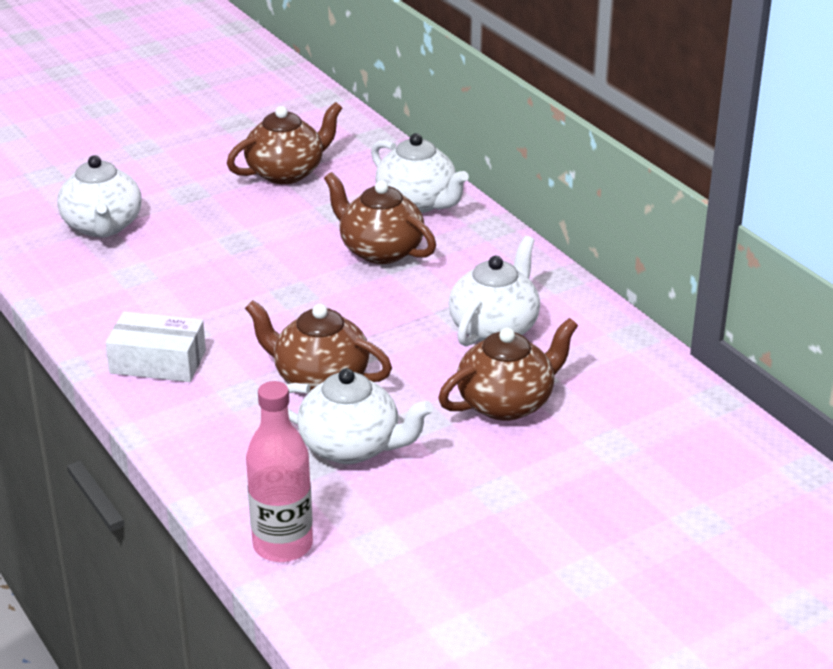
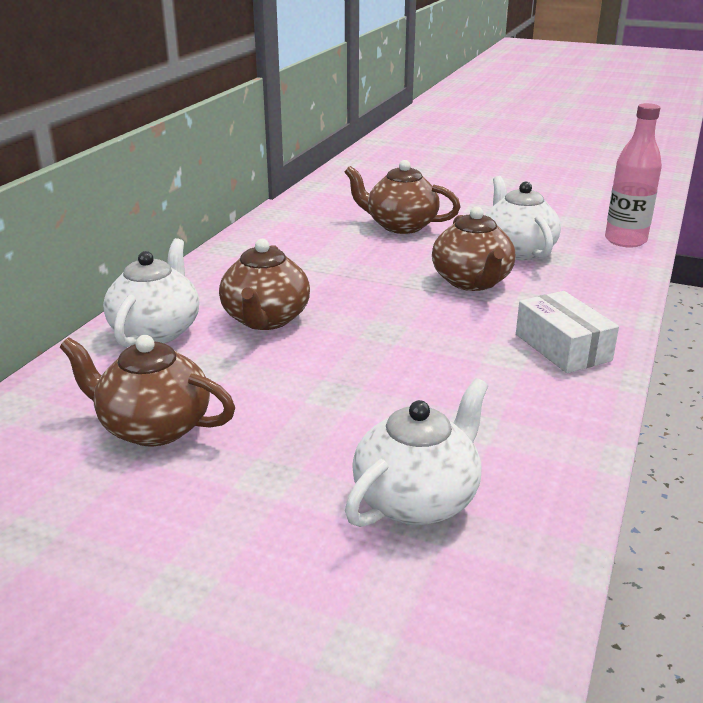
camera: 125 degrees left, 5 degrees down
(494, 328) = (322, 249): white teapot -> none

